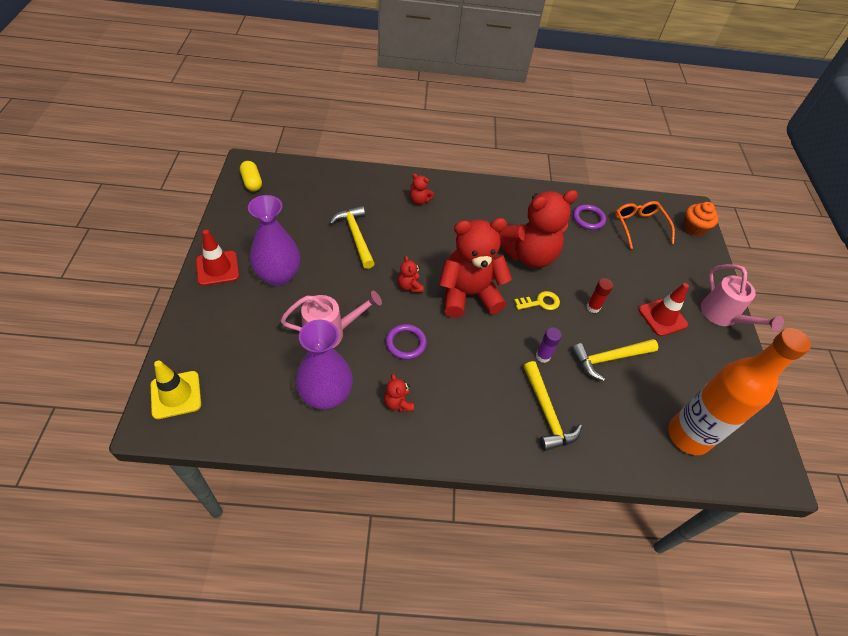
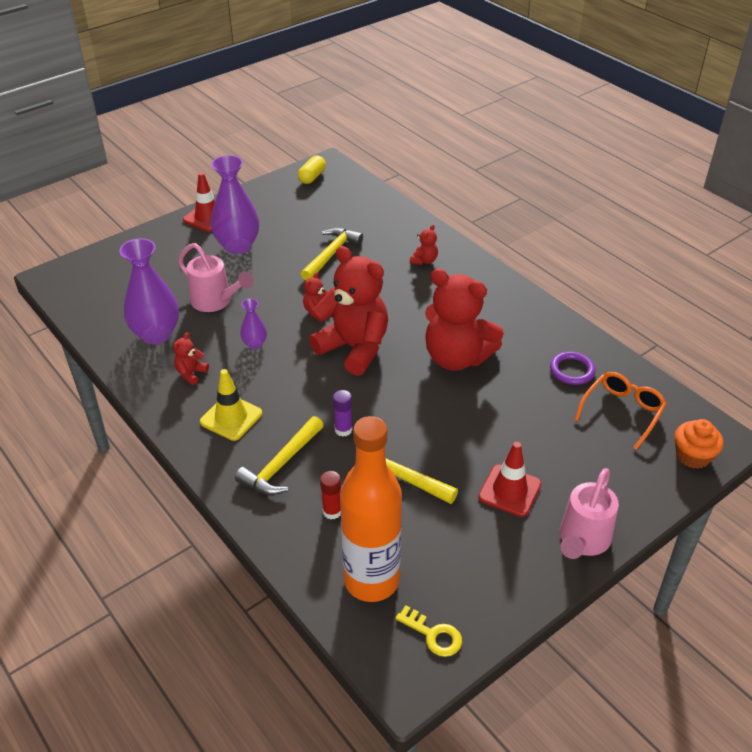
camera: 55 degrees right, 10 degrees down
(176, 395) = (81, 271): yellow traffic cone -> yellow traffic cone (231, 418)
(406, 343) = (255, 344): purple ring -> purple vase
(419, 201) = (424, 261): red teddy bear -> red teddy bear turned 135 degrees counterclockwise
(540, 302) = (407, 395): yellow key -> yellow key (433, 634)
(593, 307) = (450, 433): red glue stick -> red glue stick (332, 511)

